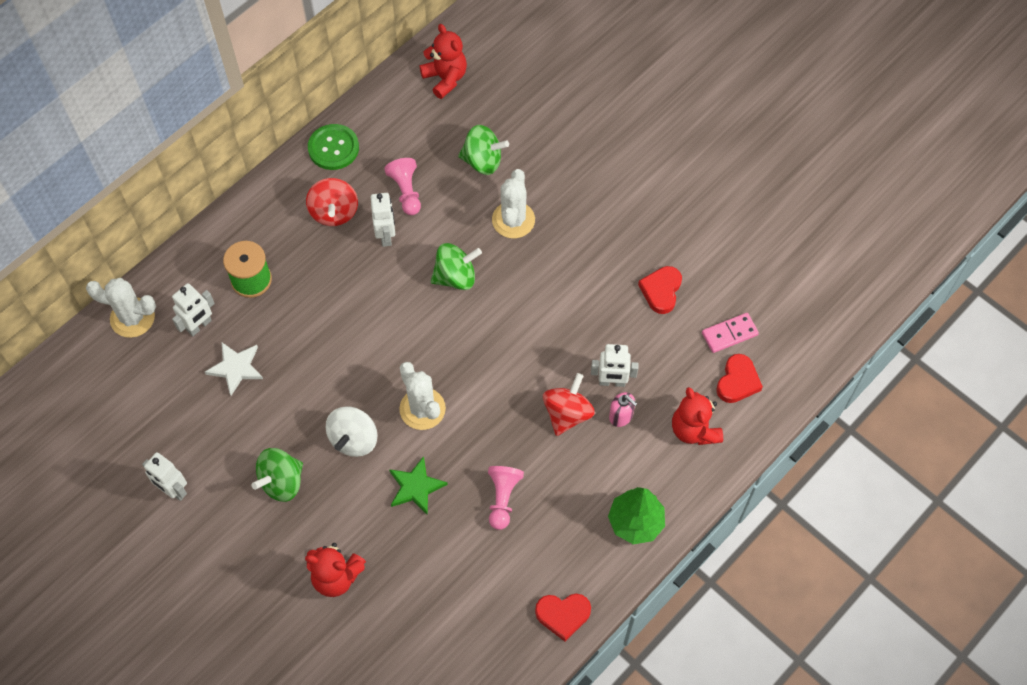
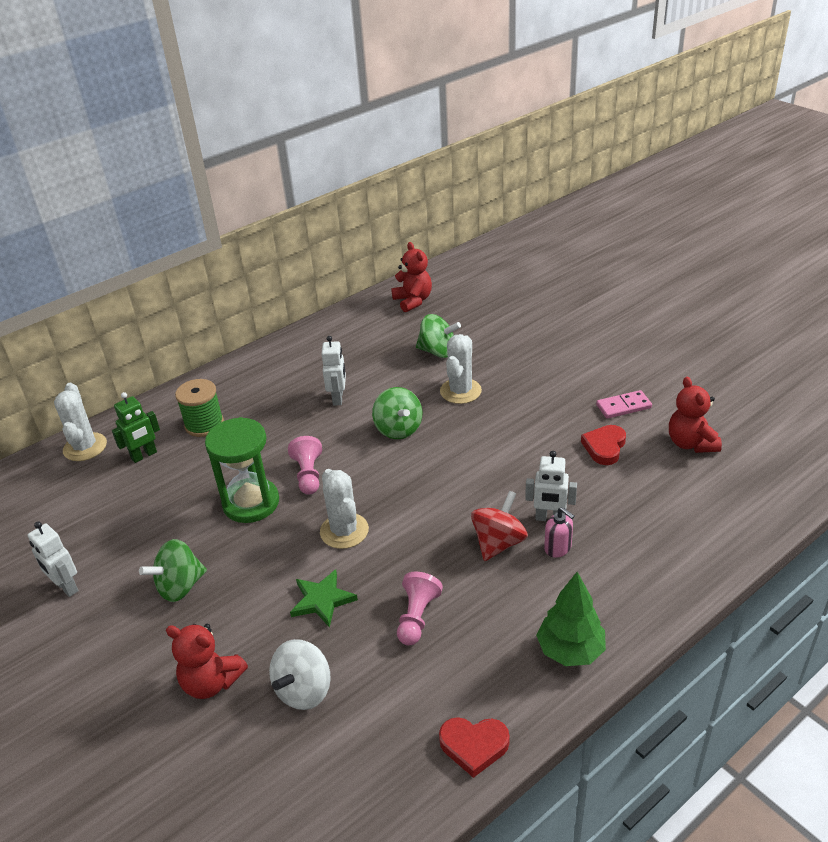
camera: 10 degrees right, 25 degrees down
(132, 318) = (85, 447): white cactus -> white cactus turned 60 degrees clockwise
(199, 326) = (144, 455): white robot -> green robot
(236, 368) = (166, 489): white star -> none
(325, 381) = (251, 503): none -> green hourglass
(333, 148) = (305, 340): green button -> none
(334, 212) = (294, 381): red spinning top -> none
(354, 439) = (266, 553): white spinning top -> white spinning top (304, 690)
(406, 191) = (363, 369): pink pawn -> pink pawn (308, 475)
(456, 277) = (398, 429): green spinning top -> green spinning top turned 75 degrees clockwise
(694, 430) = (640, 565): red teddy bear -> red teddy bear (691, 443)
(729, 334) = (678, 484): pink domino -> pink domino (623, 406)
(737, 381) = (689, 524): red heart -> none

